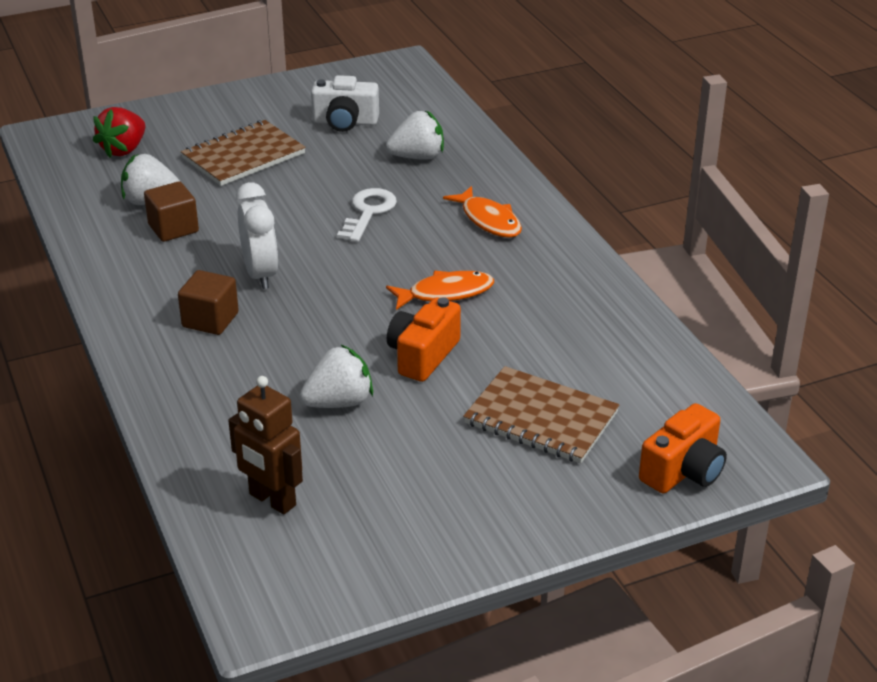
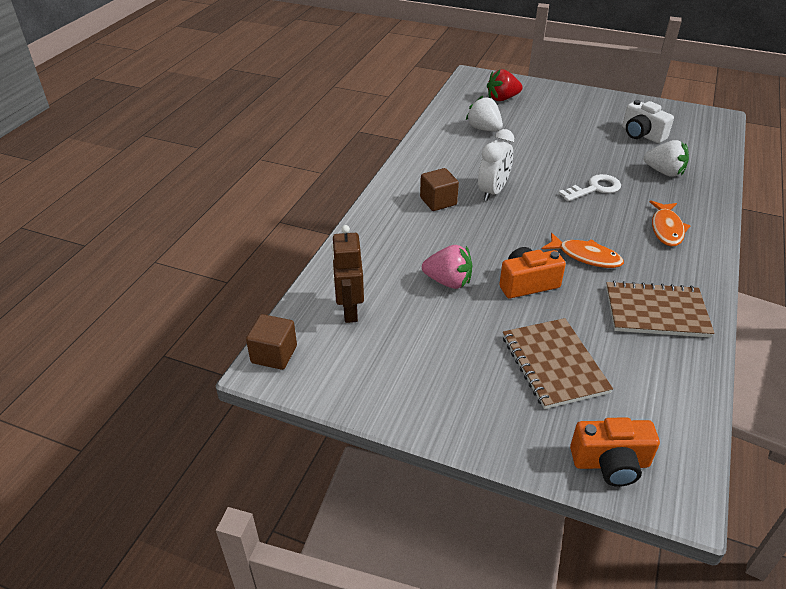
camera: 45 degrees right, 5 degrees up
(173, 228) = (478, 147): brown cube -> brown cube (274, 354)
(243, 156) = (560, 128): brown notebook -> brown notebook (656, 312)
(339, 402) = (448, 281): white strawberry -> pink strawberry

